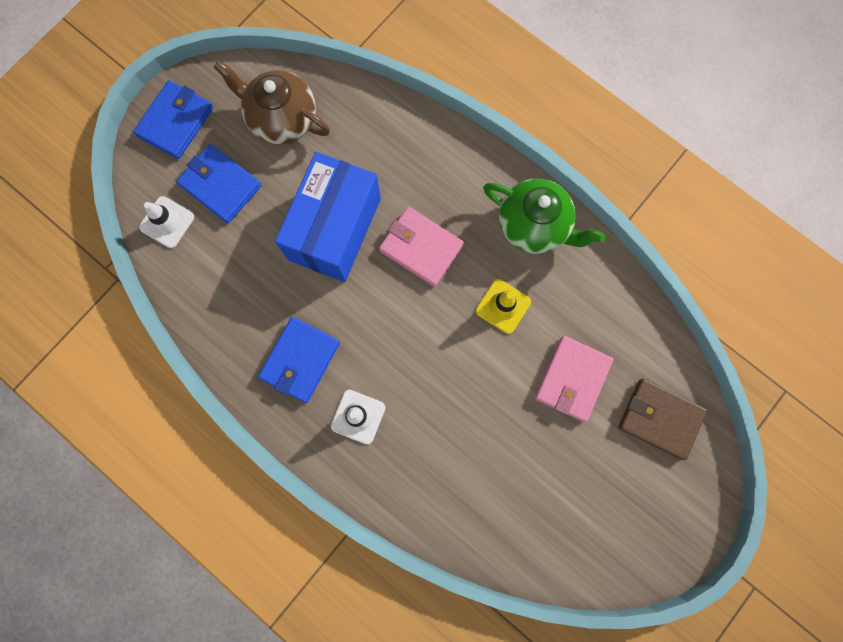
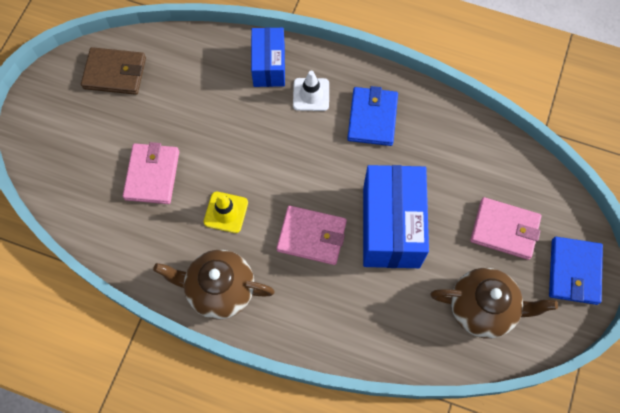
camera: 160 degrees right, 10 degrees down
(167, 222) = (531, 184): white traffic cone -> none
(220, 185) = (504, 229): blue wallet -> pink wallet
(393, 475) = (269, 66): none -> blue box
(534, 226) = (219, 290): green teapot -> brown teapot
(660, 419) = (74, 169): brown wallet -> brown wallet (115, 73)

